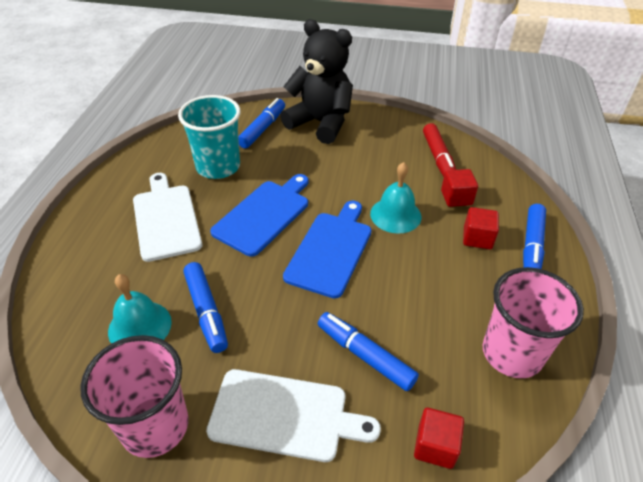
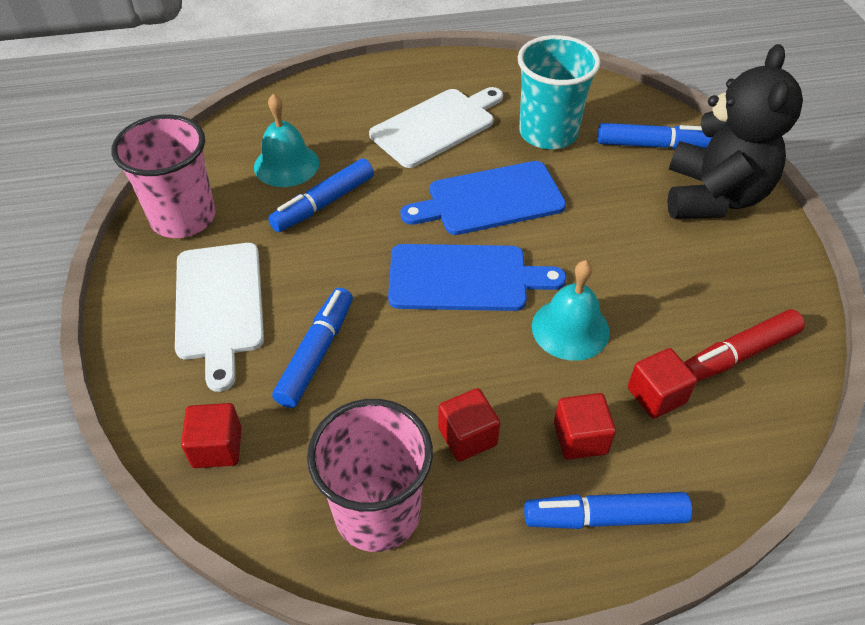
camera: 70 degrees right, 5 degrees up
(264, 215) = (490, 199): blue cutting board -> blue cutting board turned 150 degrees clockwise
(463, 289) = (467, 436): none -> red cube

